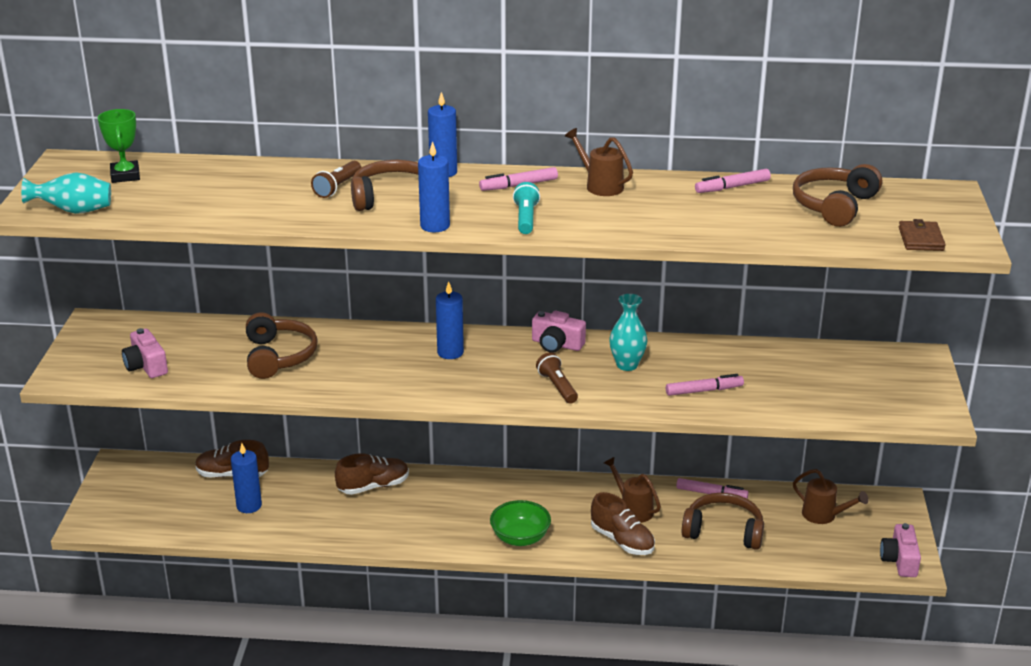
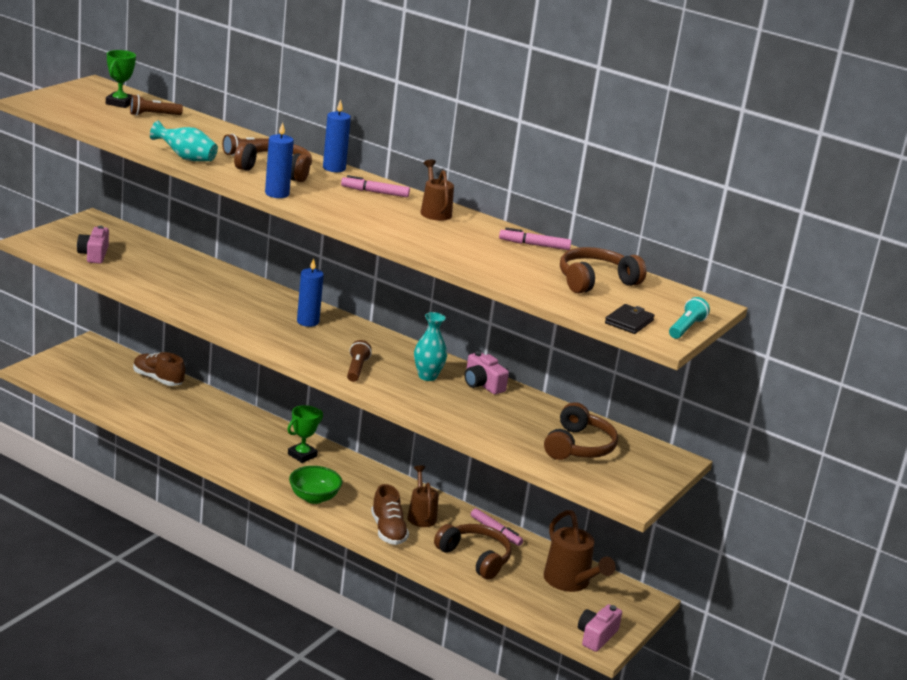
camera: 25 degrees right, 5 degrees down
(74, 211) = (59, 110): turquoise vase -> turquoise vase (185, 158)
(181, 177) = (153, 115): none -> brown flashlight
(249, 506) = (148, 401): blue candle -> none
(278, 356) = (186, 281): brown headphones -> brown headphones (578, 446)
(373, 486) = (246, 425): brown shoe -> none
(461, 495) = (302, 455): none -> green trophy
(526, 218) = (347, 211): turquoise flashlight -> turquoise flashlight (686, 328)
(556, 344) = (392, 345): pink camera -> pink camera (482, 384)
(703, 391) = (464, 412): pink marker -> none
(824, 516) = (570, 582): brown watering can -> brown watering can, size x1.51
(920, 239) = (629, 322): brown wallet -> black wallet

